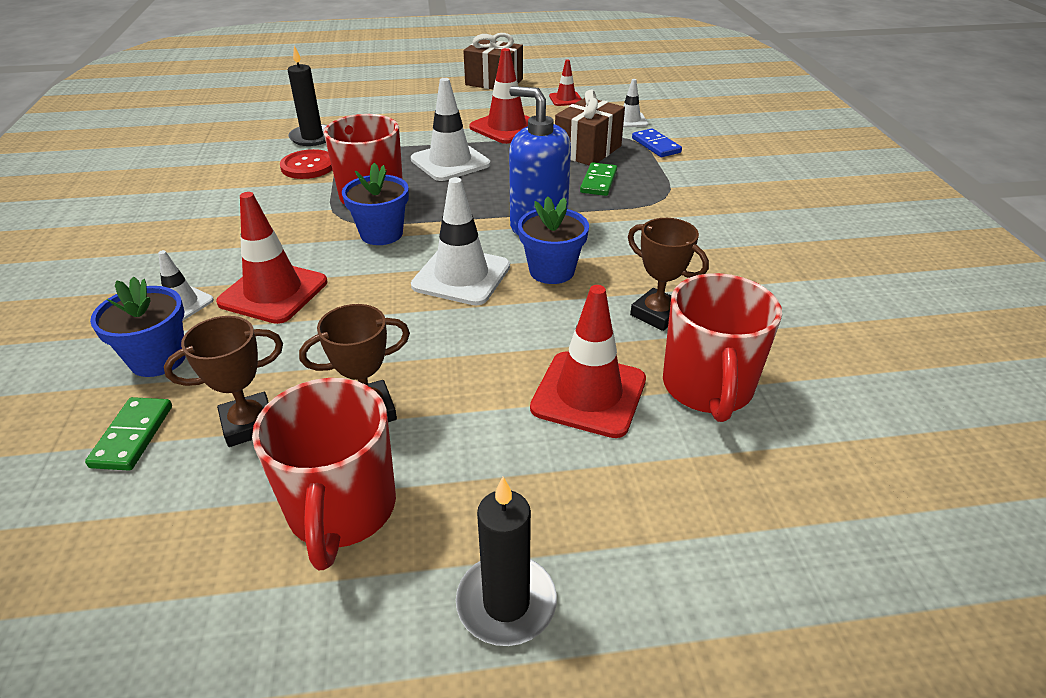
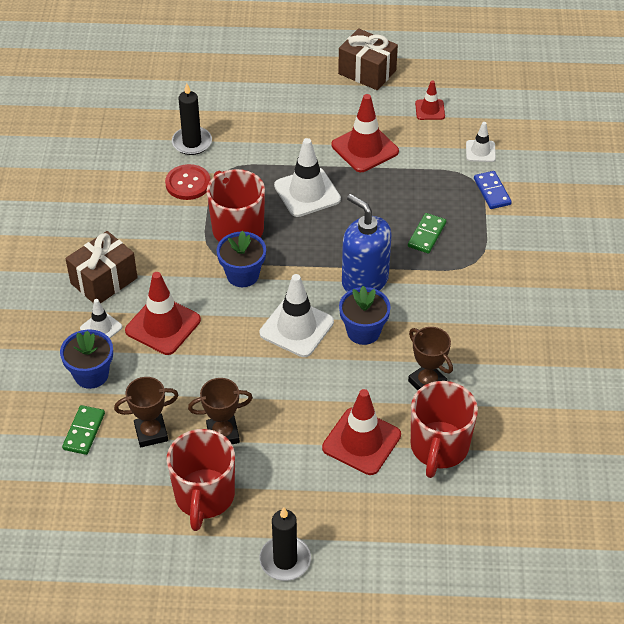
camera: 10 degrees right, 10 degrees up
(588, 150) = (429, 191): brown gift -> brown gift (104, 281)

